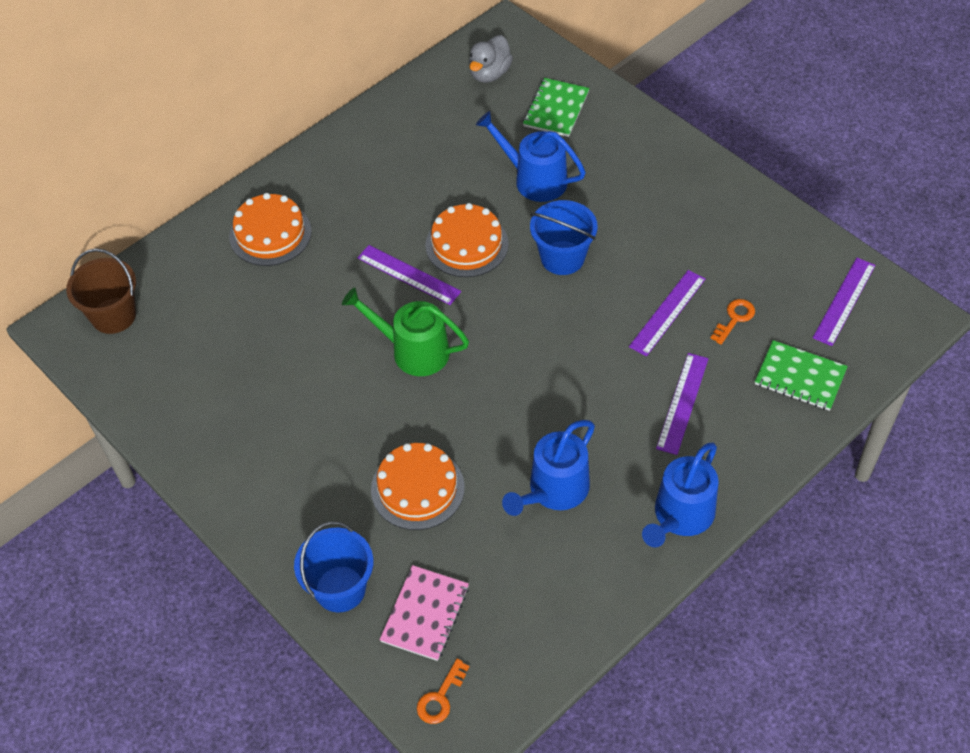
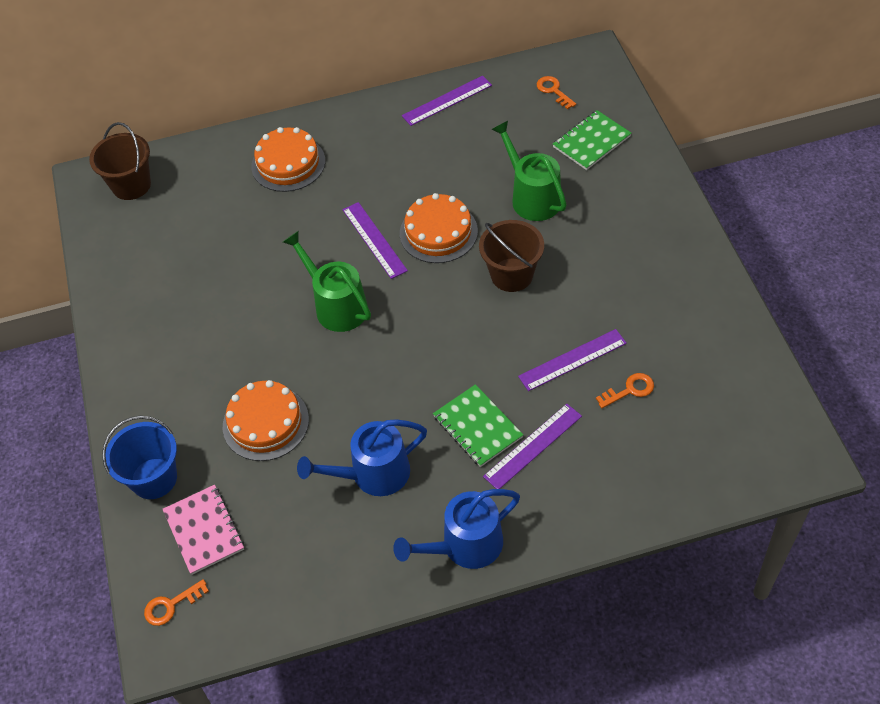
camera: 30 degrees right, 0 degrees up
(425, 614) = (204, 530): pink notebook -> pink notebook turned 75 degrees counterclockwise
(489, 74) = (553, 91): grey duck -> orange key
(534, 179) = (532, 197): blue watering can -> green watering can
(562, 258) = (511, 275): blue bucket -> brown bucket
(800, 377) = (655, 468): green notebook -> green notebook (477, 427)
(844, 301) = (744, 416): purple ruler -> purple ruler (447, 100)

